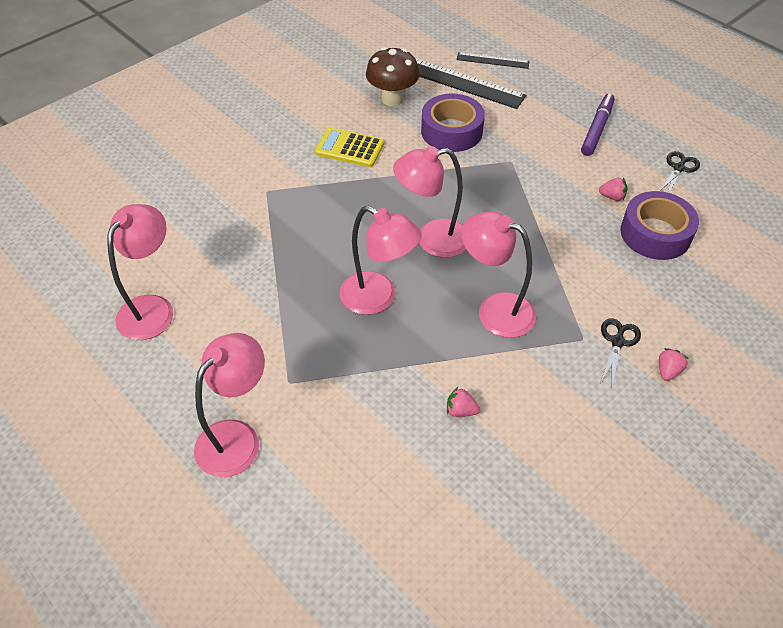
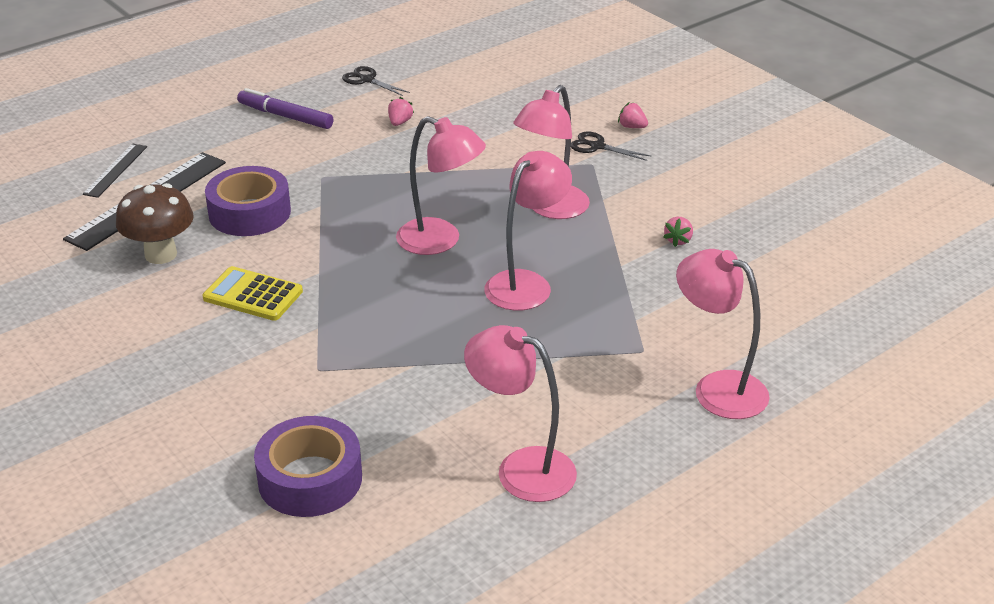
camera: 85 degrees left, 15 degrees down
(349, 148) = (253, 295): yellow calculator -> yellow calculator turned 90 degrees clockwise
(432, 240) = (440, 241): pink lamp -> pink lamp turned 60 degrees counterclockwise
(655, 234) = (459, 107): purple tape -> purple tape (310, 479)

